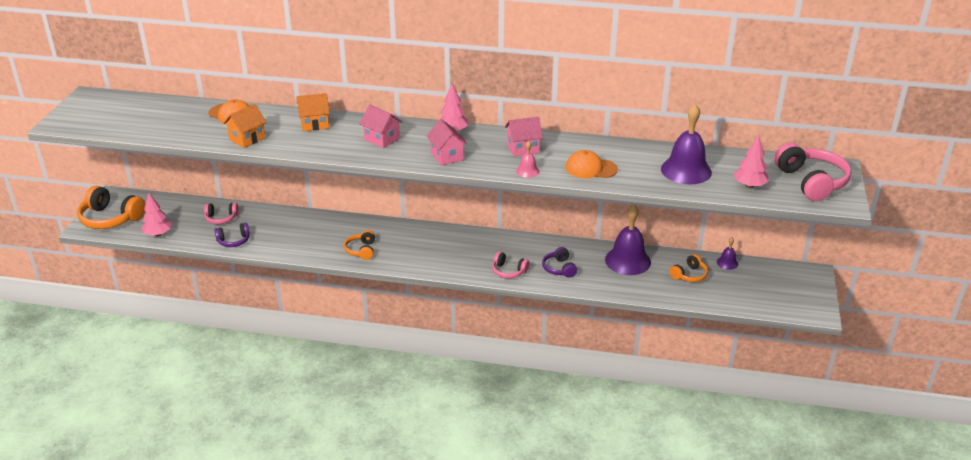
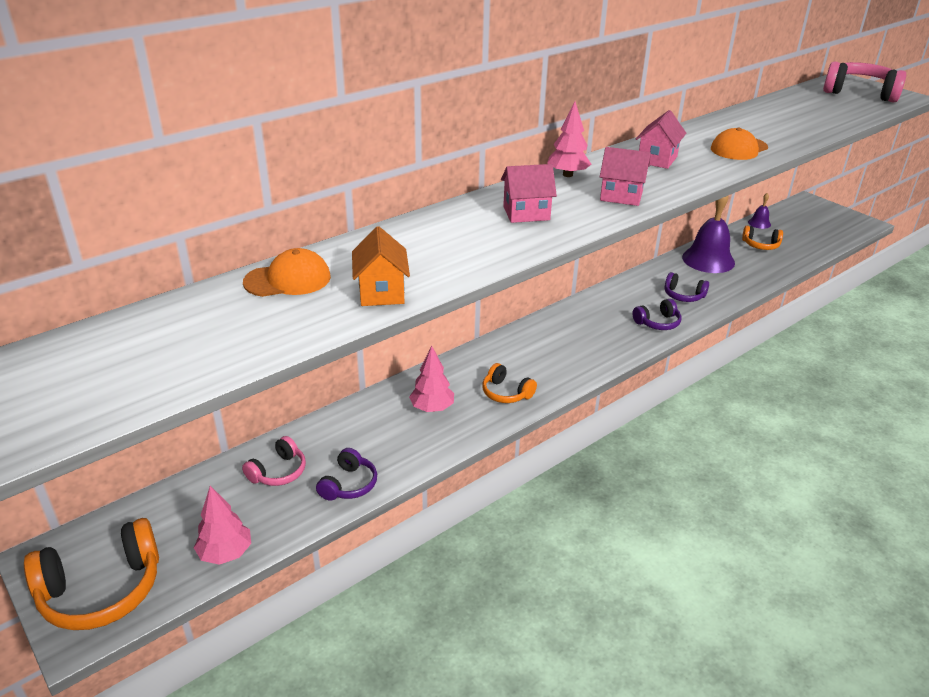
camera: 50 degrees left, 0 degrees up
(314, 124) = (420, 236): orange house -> none
(508, 271) = (657, 323): pink headphones -> purple headphones
(527, 171) = (708, 173): pink bell -> none
(686, 170) = (789, 120): purple bell -> none
(689, 275) = (760, 245): orange headphones -> orange headphones turned 105 degrees clockwise
(749, 186) = (844, 111): pink tree -> pink tree (432, 408)

